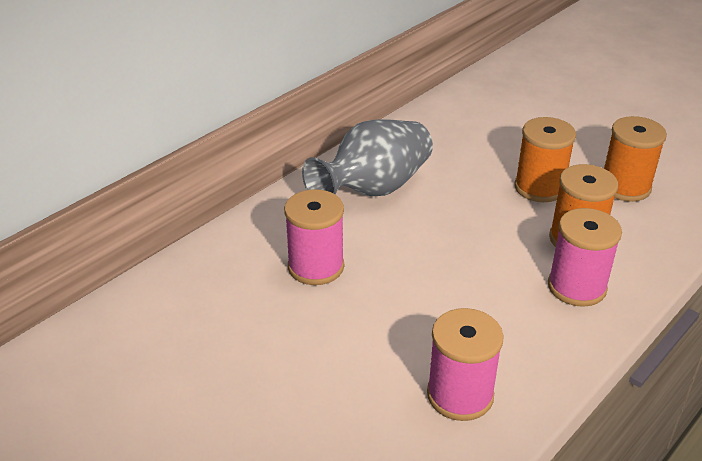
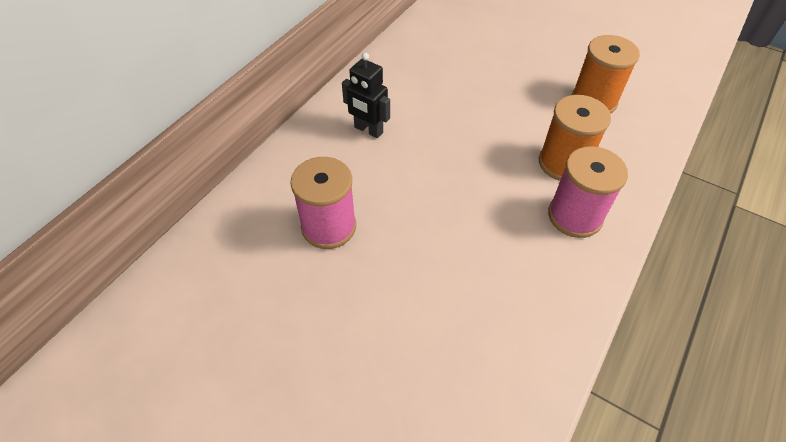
camera: 10 degrees left, 15 degrees up
(373, 189) = (368, 130): grey vase -> black robot
(460, 395) = (493, 358): pink spool -> none
(539, 188) = (519, 111): orange spool -> none

